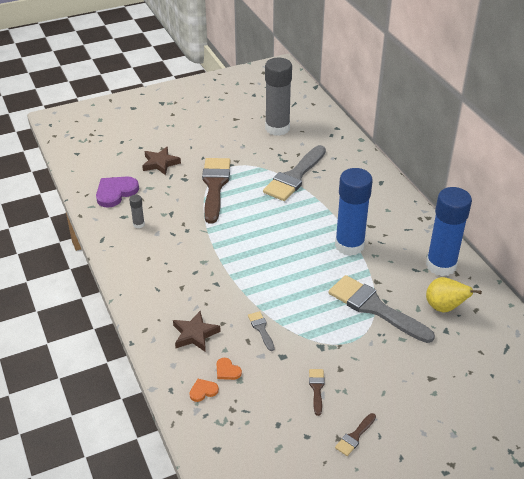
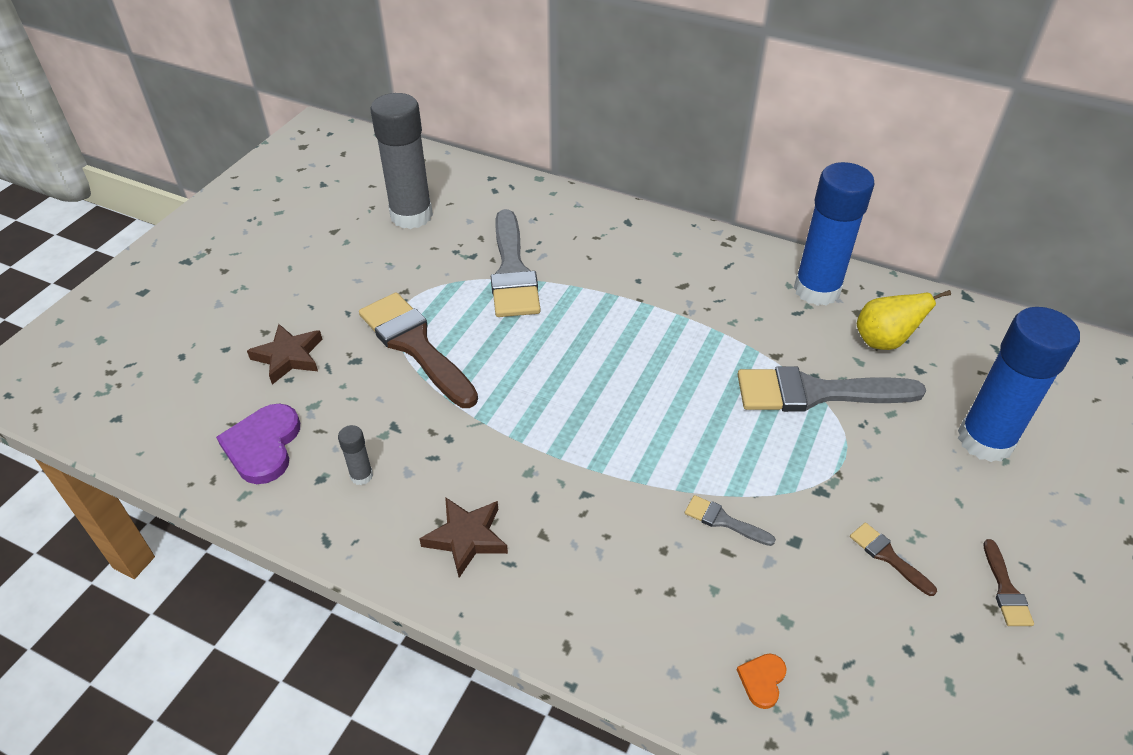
camera: 40 degrees left, 5 degrees up
(195, 334) = (647, 597): brown star -> brown star (466, 538)
(227, 370) = (755, 620): orange heart -> none
(349, 245) = (689, 327): blue glue stick -> blue glue stick (985, 440)

